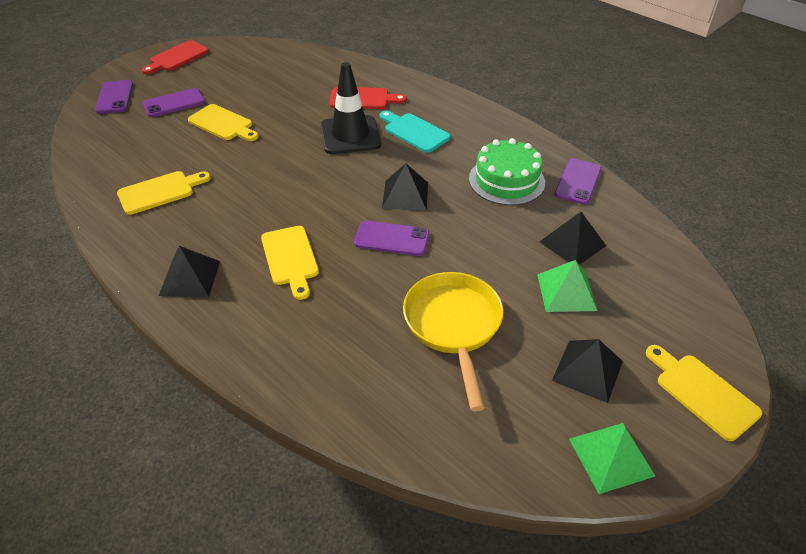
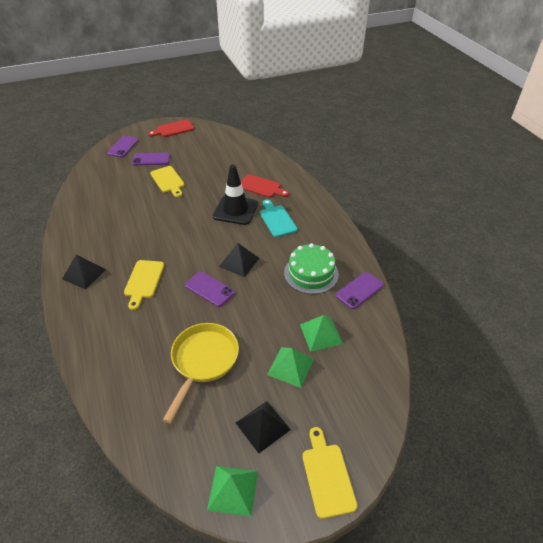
camera: 25 degrees right, 0 degrees up
(160, 192) = (105, 215): yellow cutting board -> none
(572, 243) = (321, 334): black pyramid -> green pyramid

